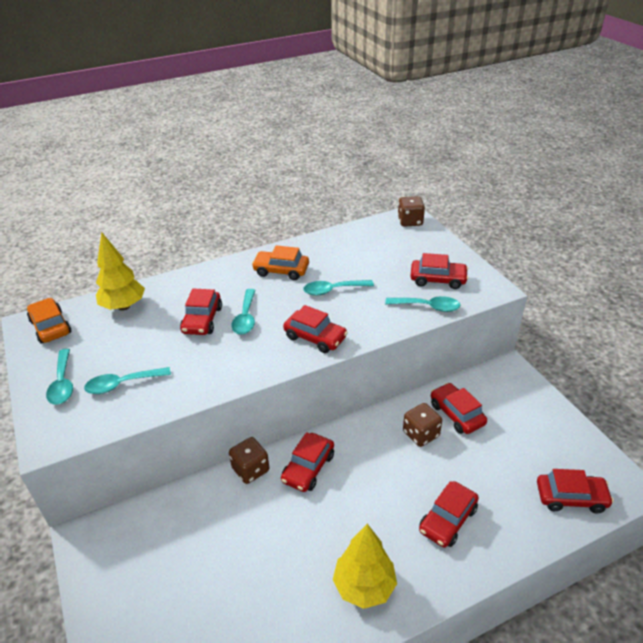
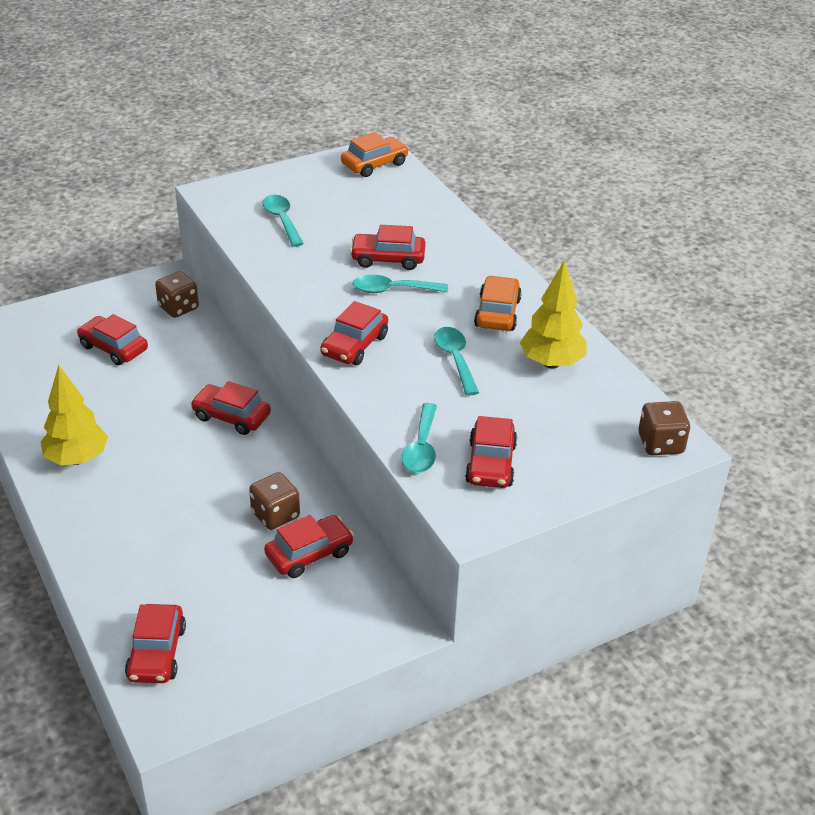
camera: 85 degrees right, 0 degrees up
(62, 383) = (286, 186): turquoise spoon -> none
(124, 306) = (412, 203): yellow tree -> yellow tree (551, 363)
(250, 469) = (234, 373): brown dice -> brown dice (178, 308)
(448, 520) = (143, 529): red car -> red car (113, 348)

